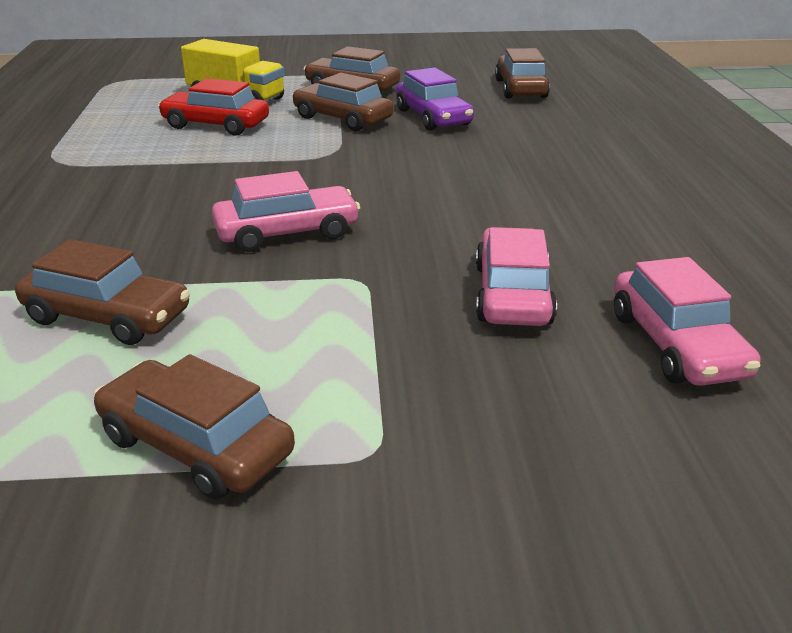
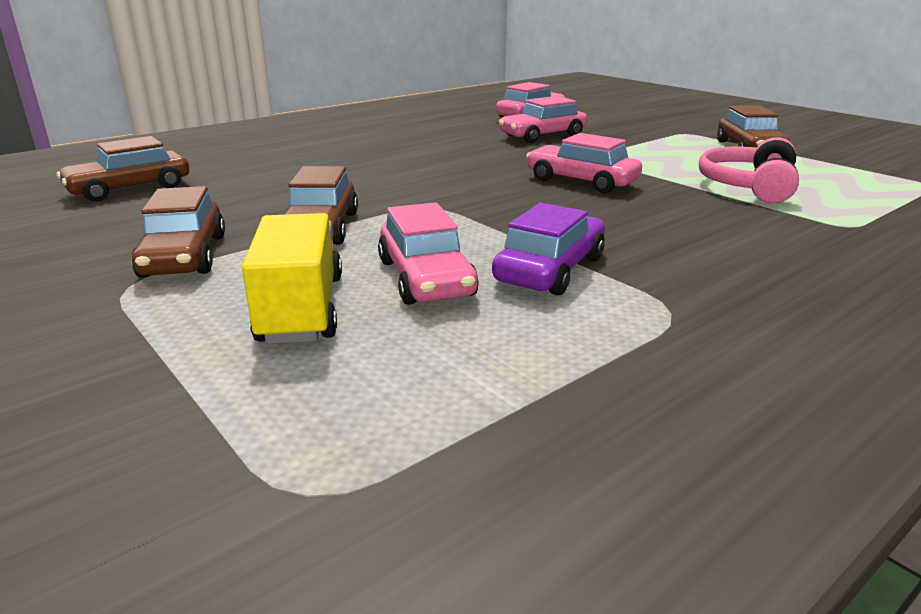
camera: 125 degrees left, 5 degrees down
(107, 317) = (748, 186): brown car -> pink headphones
(216, 125) = (425, 278): red car -> pink car
(433, 117) = (272, 198): purple car -> purple car (550, 269)

